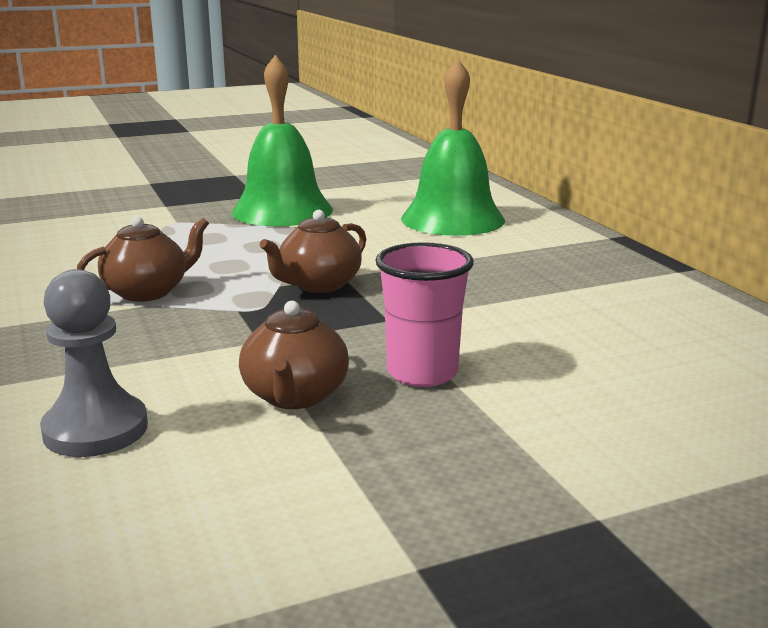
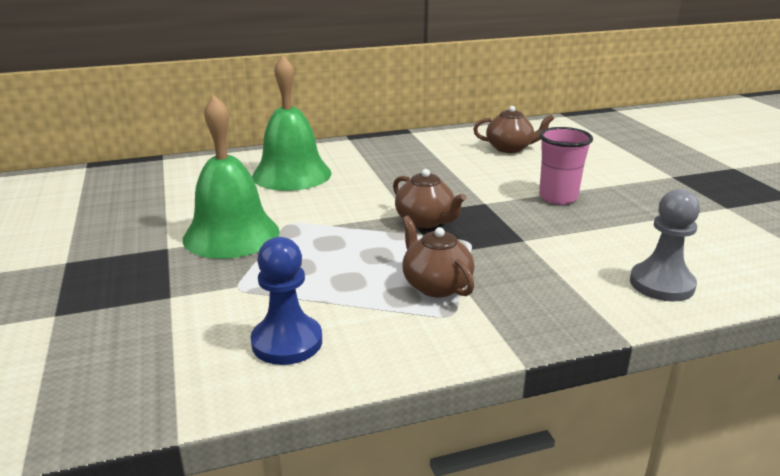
camera: 85 degrees left, 5 degrees up
(71, 243) = (287, 342): none -> blue pawn
(295, 396) = (597, 229): brown teapot -> brown teapot (510, 148)

